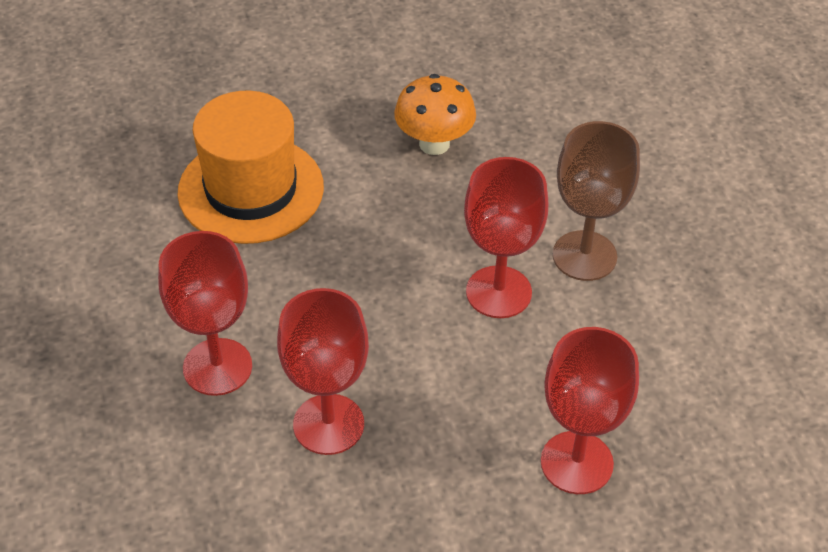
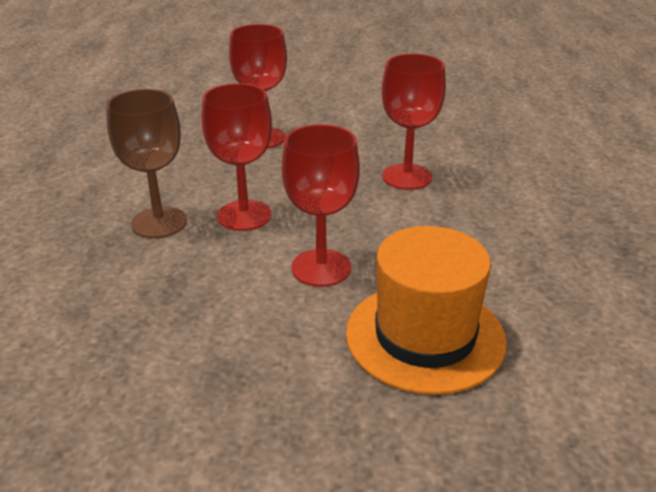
camera: 160 degrees left, 15 degrees down
(217, 367) = (480, 216): red goblet -> red goblet (321, 268)
(434, 144) = (211, 337): orange mushroom -> none

